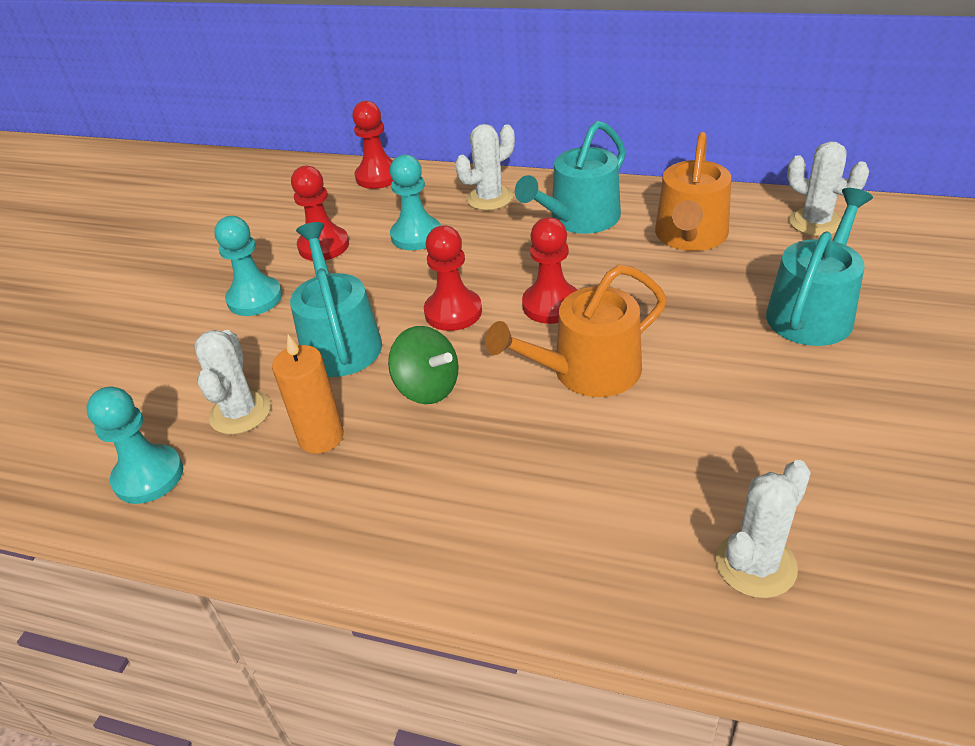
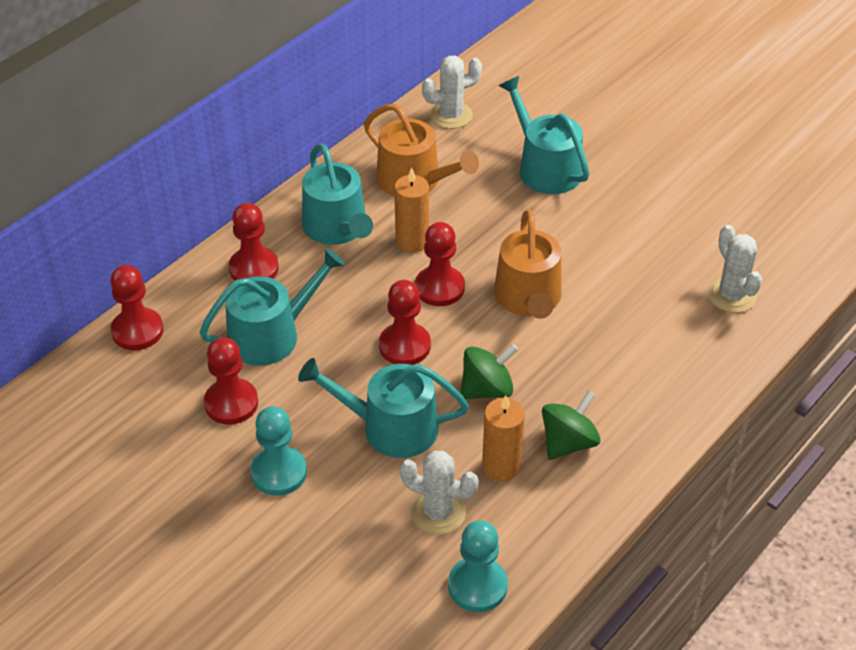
camera: 70 degrees left, 5 degrees up
(382, 480) = (568, 442): none -> green spinning top
(416, 235) = (271, 335): turquoise pawn -> turquoise watering can
(489, 198) = (254, 268): white cactus -> red pawn
(602, 265) = (412, 241): none -> orange candle

